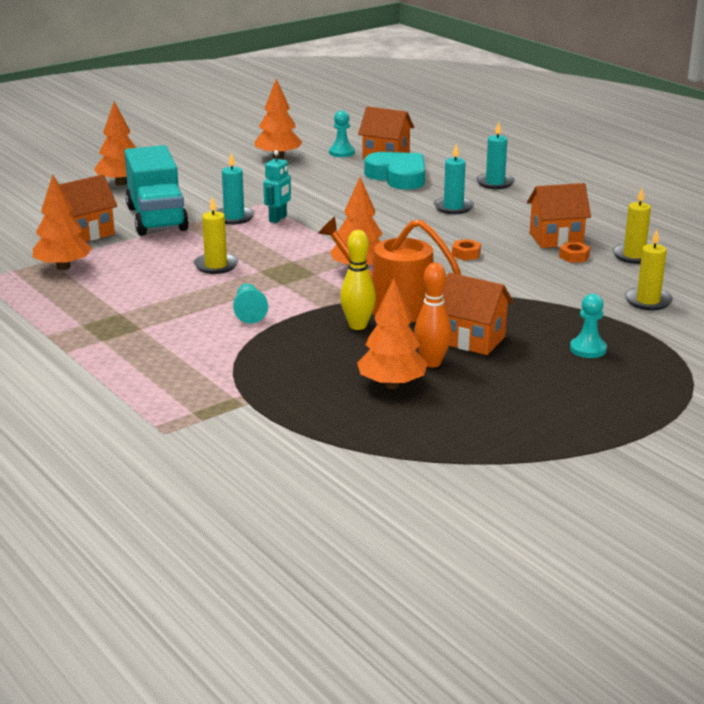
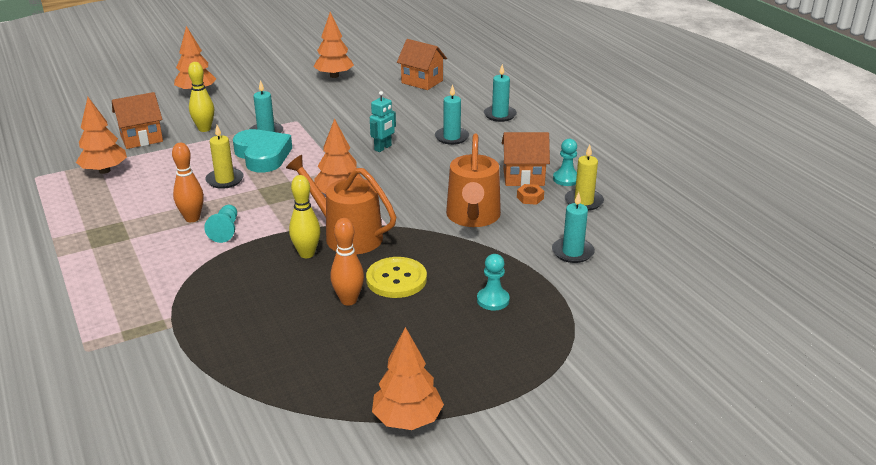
camera: 10 degrees right, 5 degrees up
(157, 219) = (204, 129): turquoise truck -> yellow bowling pin
(202, 304) = (192, 218): none -> orange bowling pin
(278, 219) = (301, 137): turquoise robot -> turquoise robot (383, 148)
(341, 152) = (388, 75): turquoise pawn -> turquoise pawn (566, 179)
(391, 385) = (302, 320): orange tree -> orange tree (407, 419)
(398, 176) = (421, 102): turquoise heart -> turquoise heart (262, 155)
(466, 254) = (438, 187): orange nut -> none
(472, 340) = (396, 279): orange house -> yellow button
(522, 278) = (473, 216): none -> orange watering can
(648, 301) = (572, 252): yellow candle -> turquoise candle

